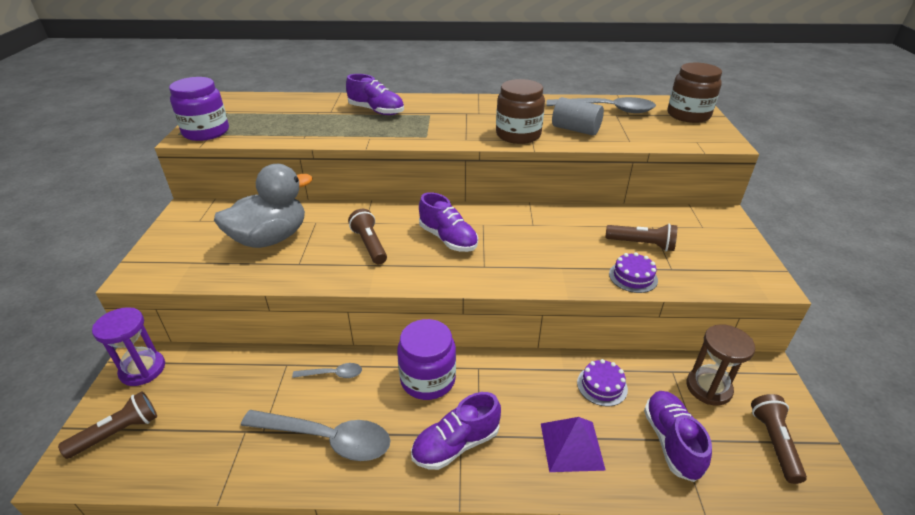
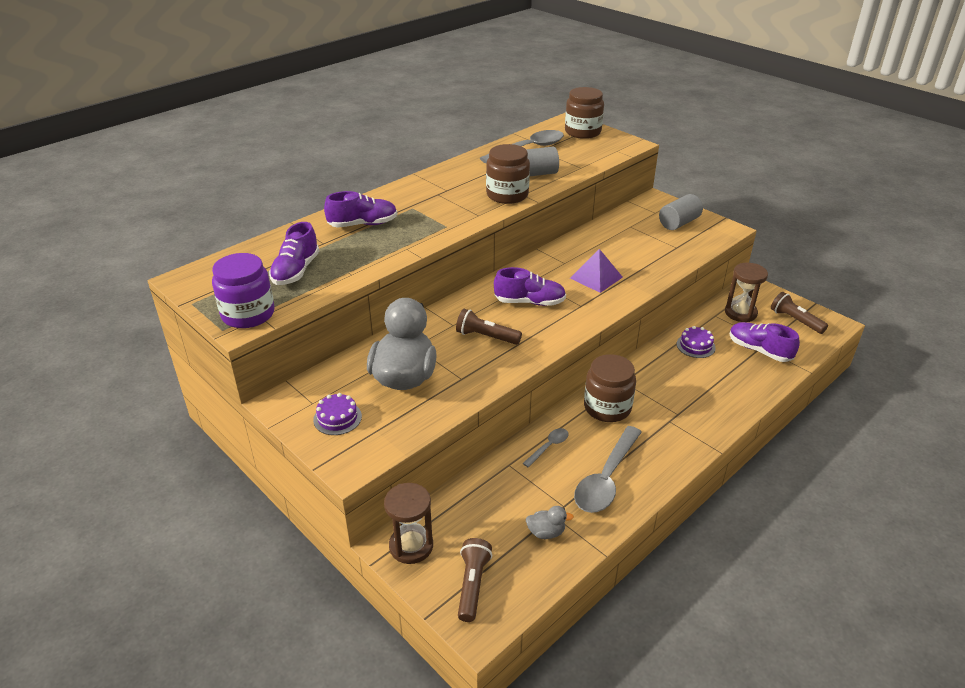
camera: 45 degrees left, 0 degrees up
(143, 369) = (411, 546): purple hourglass -> brown hourglass
(217, 440) = (546, 532): none -> grey duck
(327, 439) = (606, 478): grey spoon -> grey spoon turned 150 degrees clockwise
(428, 379) = (607, 407): purple jar -> brown jar
(456, 444) = (674, 427): purple shoe -> purple shoe (296, 271)
(572, 446) = (724, 385): purple pyramid -> purple pyramid (596, 277)
(633, 277) = (666, 263): purple cake -> purple cake (337, 418)
(641, 244) = (641, 241): brown flashlight -> none
(714, 248) = (679, 223): none -> grey cylinder

